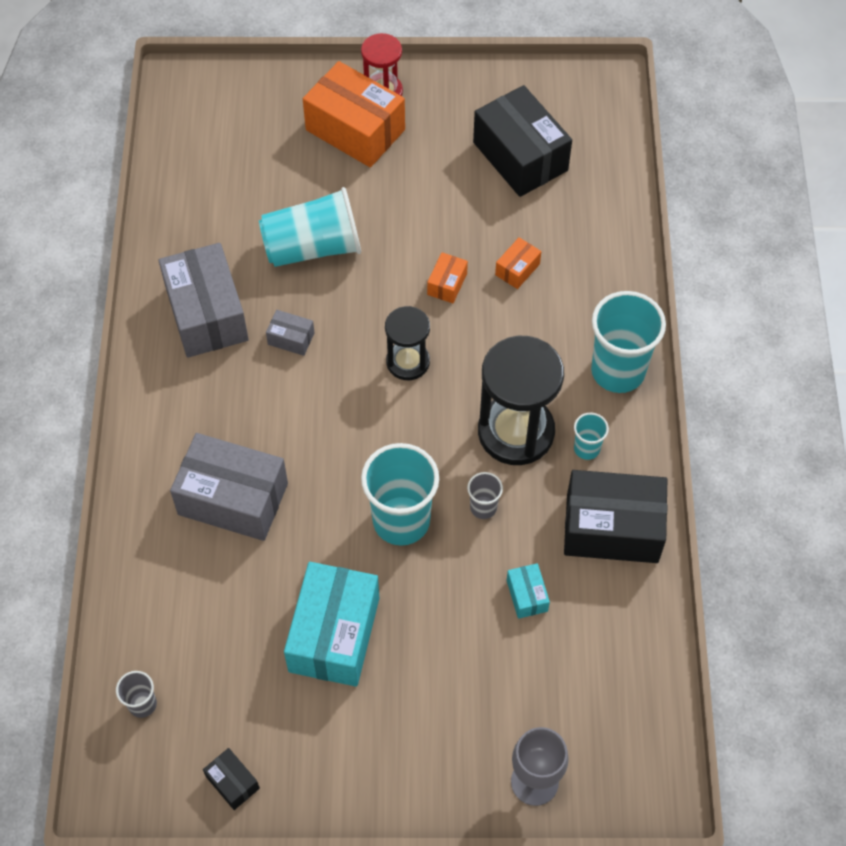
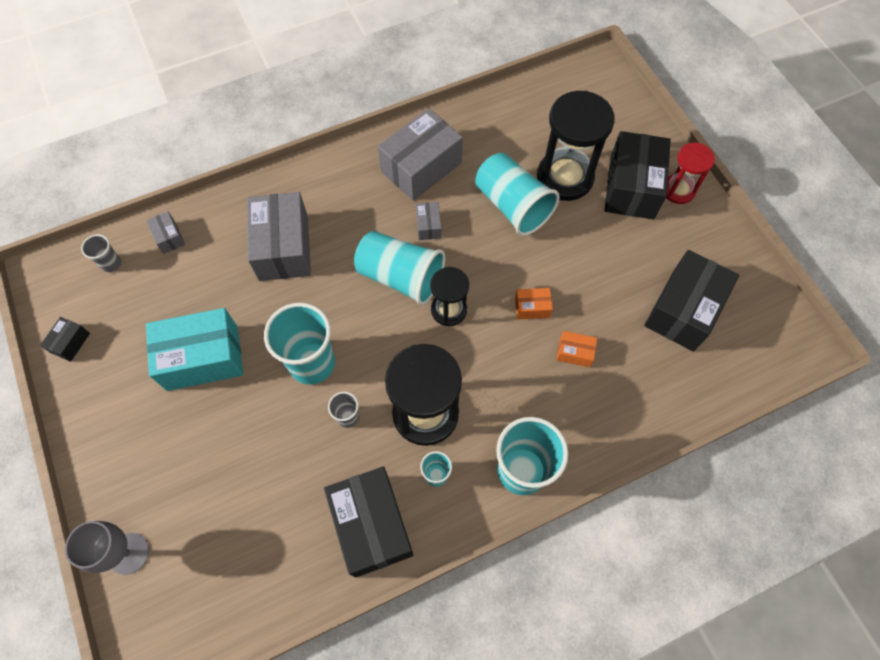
camera: 65 degrees right, 5 degrees up
(142, 624) = (169, 237): none -> grey box
(306, 183) = (565, 177): none -> black hourglass
(341, 392) = (400, 277): none -> turquoise cup
(355, 130) = (631, 187): orange box -> black box
(527, 595) = (285, 482): turquoise box -> none

